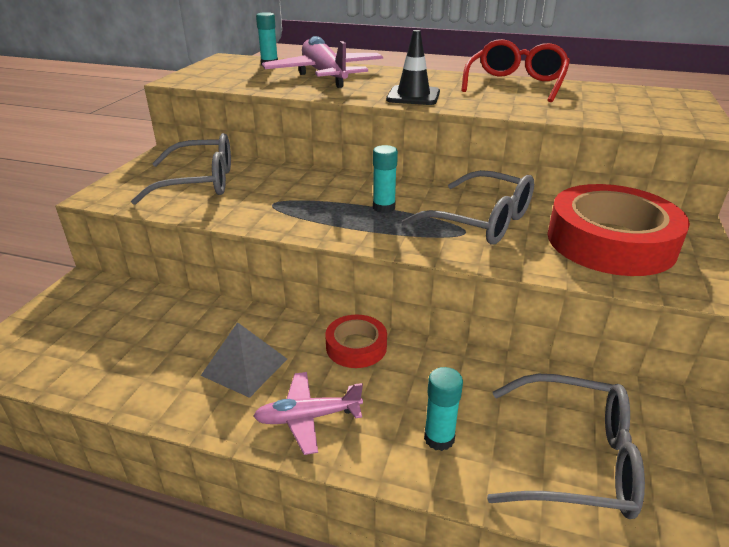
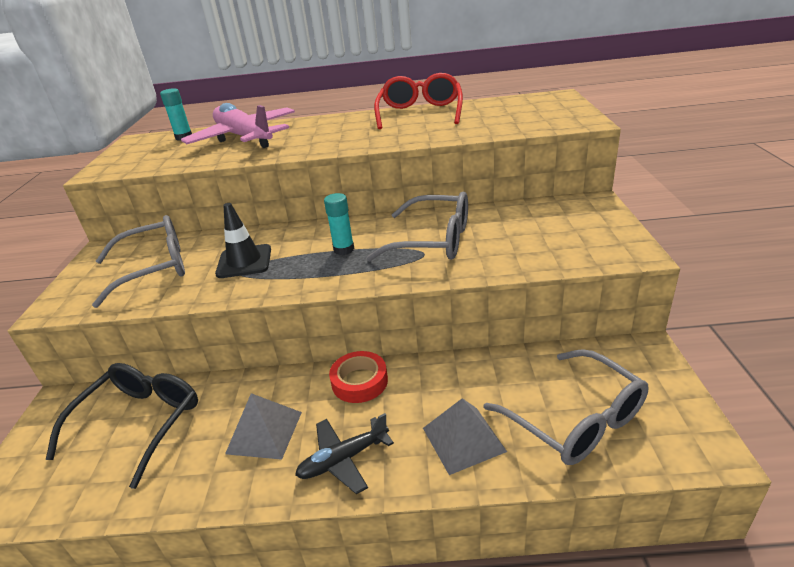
camera: 15 degrees left, 0 degrees up
(140, 323) = (140, 423): none -> black glasses
(308, 417) = (343, 459): pink plane -> black plane
(413, 96) = (337, 142): black traffic cone -> black traffic cone (244, 261)
(439, 438) = (463, 439): turquoise glue stick -> grey pyramid
(575, 459) = (576, 420): grey glasses -> grey glasses turned 60 degrees clockwise
(610, 241) = (543, 232): red tape -> none

